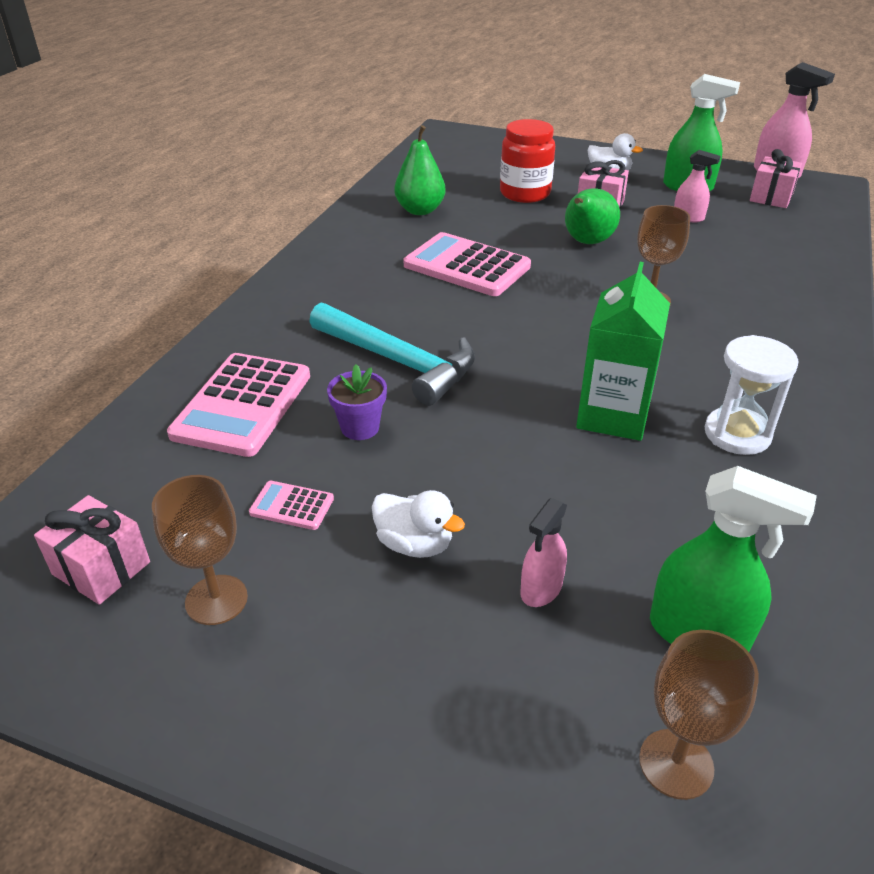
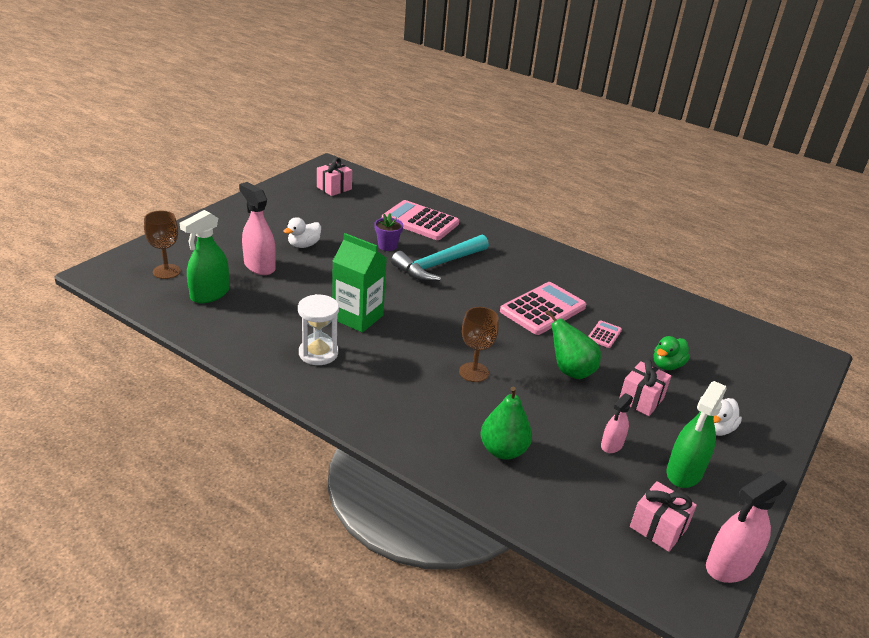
camera: 100 degrees right, 5 degrees down
(216, 600) = (304, 205): brown goblet -> none
(292, 506) = (344, 224): pink calculator -> pink calculator (604, 335)
(420, 210) = (635, 308): green pear -> green pear (503, 450)
(525, 193) = (667, 365): red jar -> green duck
(541, 589) = (259, 266): pink spray bottle -> pink spray bottle, size x1.69

